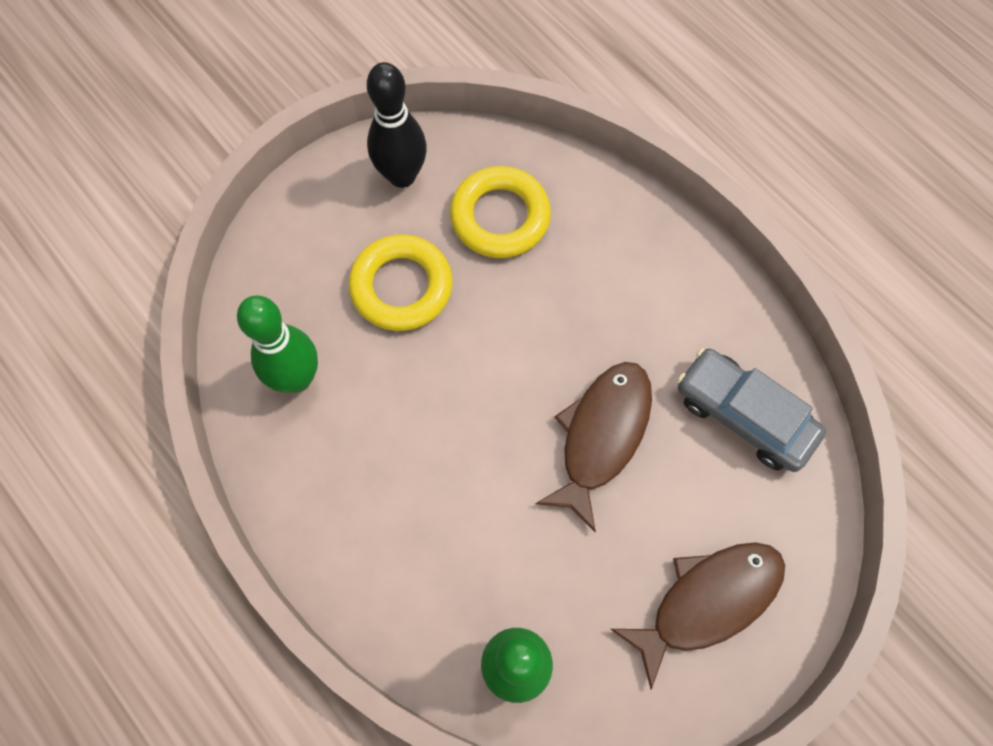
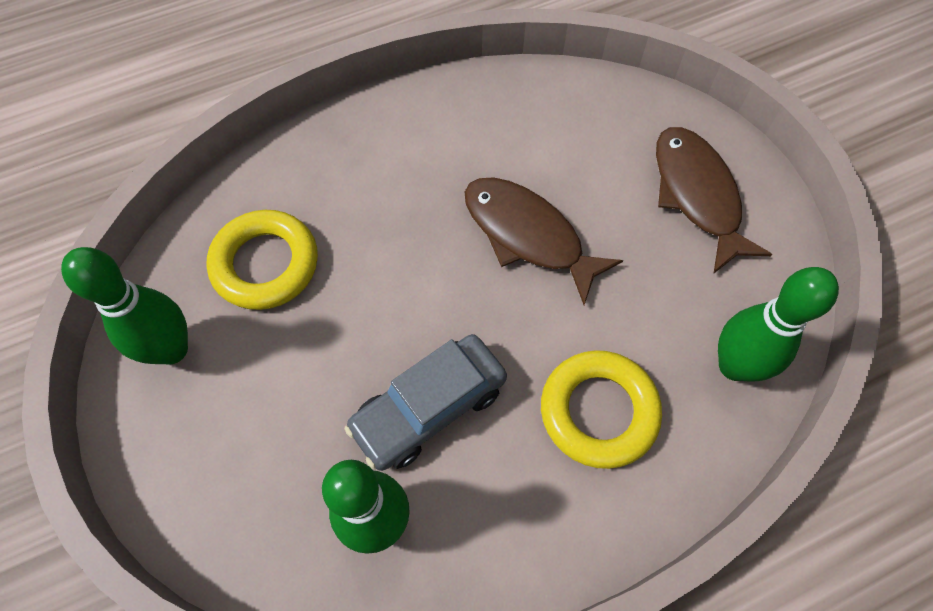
camera: 75 degrees left, 5 degrees down
(401, 287) = (307, 380): yellow ring -> yellow ring (598, 411)
(402, 175) = (172, 349): black bowling pin -> green bowling pin
(744, 415) = (538, 122): grey car -> grey car (429, 408)

